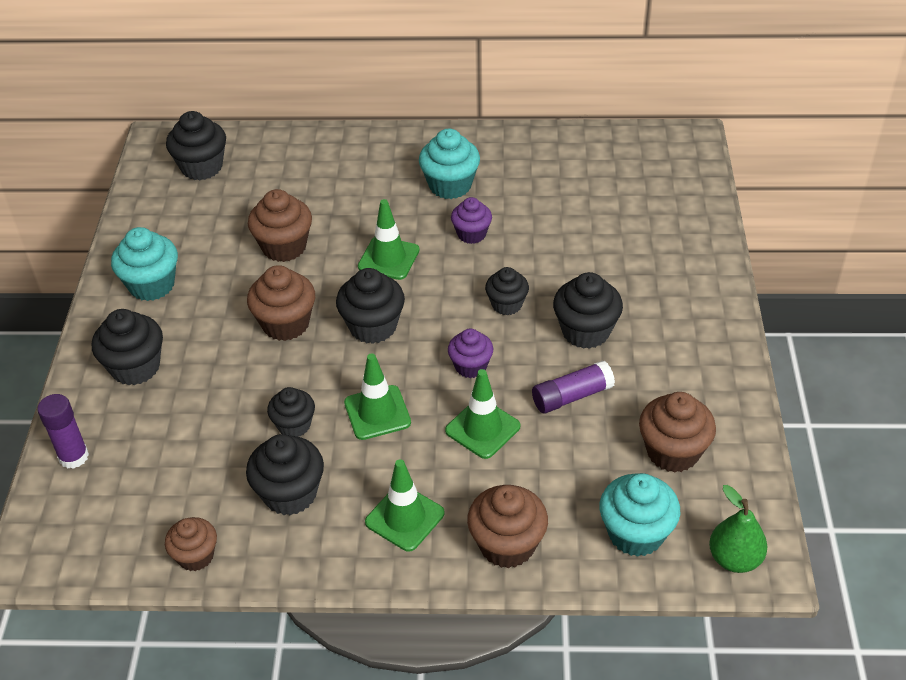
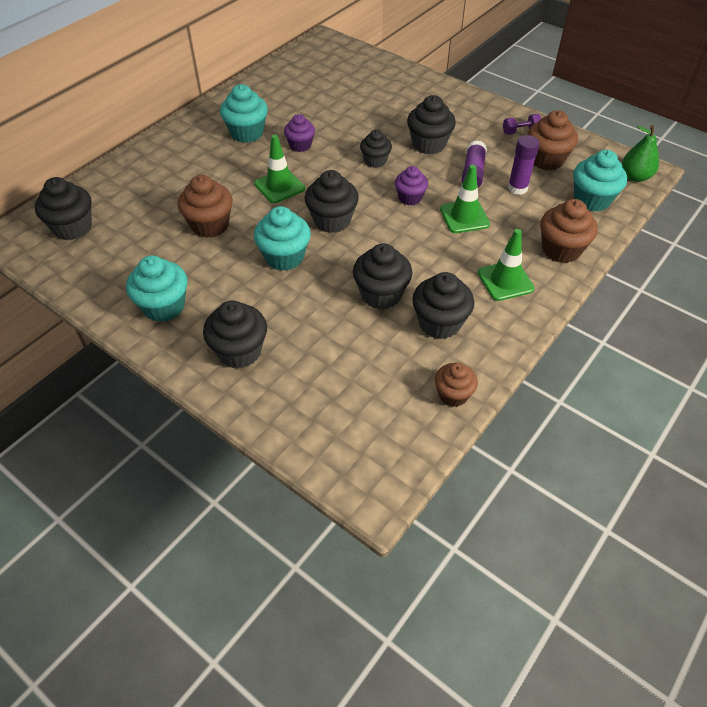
camera: 55 degrees left, 5 degrees up
(74, 457) = (294, 425): purple glue stick -> purple glue stick (517, 188)
(286, 324) = (284, 257): brown cupcake -> turquoise cupcake
(294, 425) = (381, 294): black cupcake -> black cupcake, size x1.54
(377, 413) = (408, 253): green traffic cone -> none
(706, 399) = (520, 131): none -> purple dumbbell

